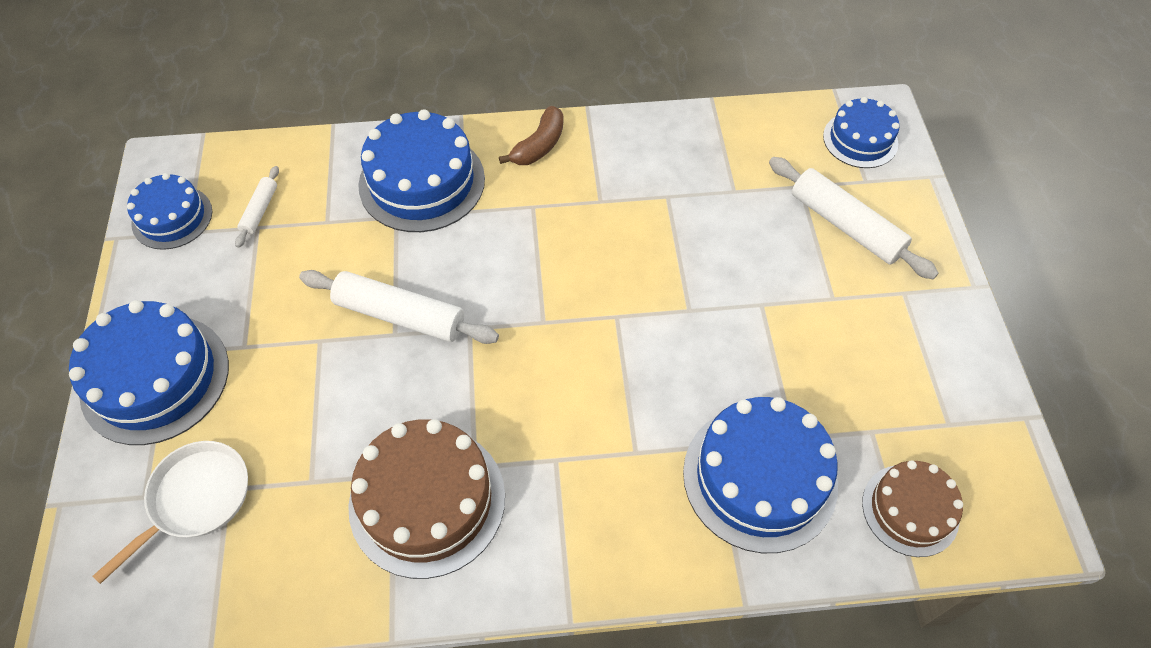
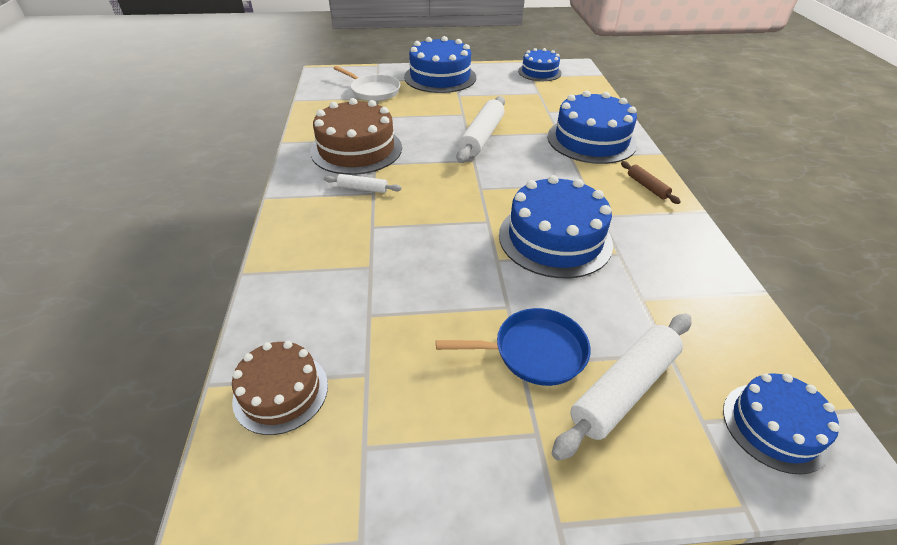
camera: 90 degrees right, 15 degrees down
(260, 211) = (551, 93): white rolling pin -> white rolling pin (363, 189)
(539, 146) = (647, 187): brown banana -> brown rolling pin
(760, 477) = (338, 290): blue cake -> blue cake (555, 239)
(817, 287) = (534, 352): none -> blue pan

